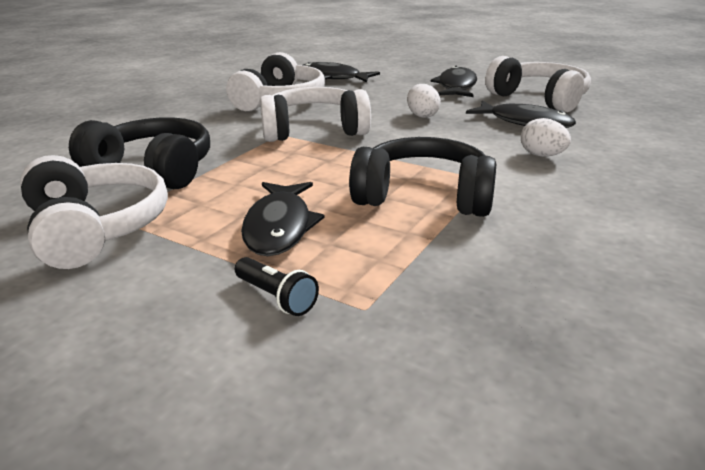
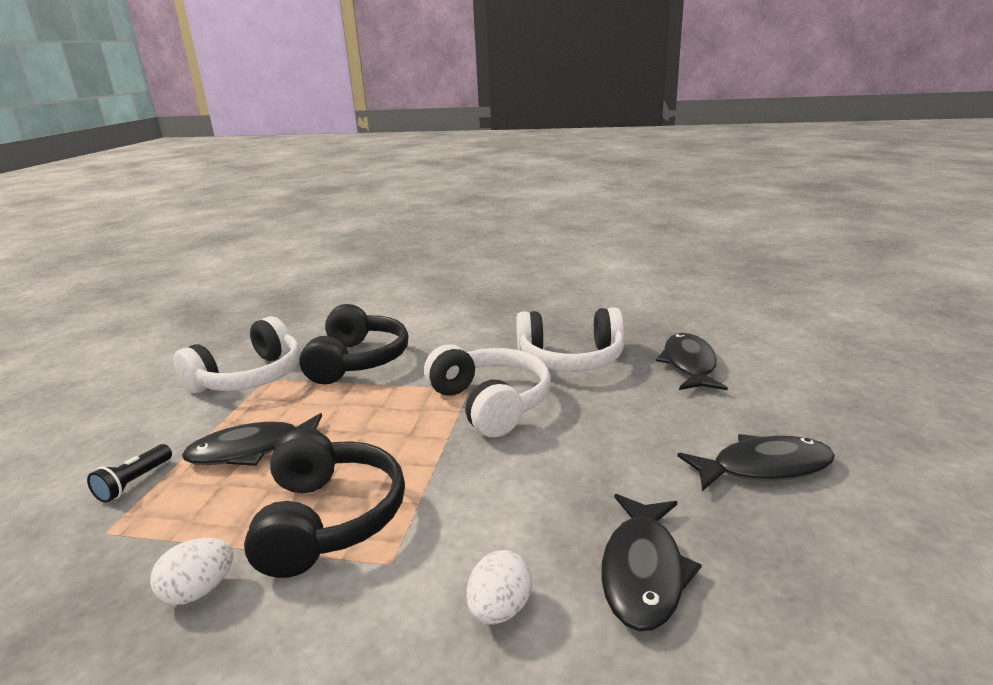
camera: 70 degrees right, 5 degrees down
(422, 115) = (596, 463): white egg -> white egg (199, 591)
(539, 99) = (795, 574): white headphones -> none

